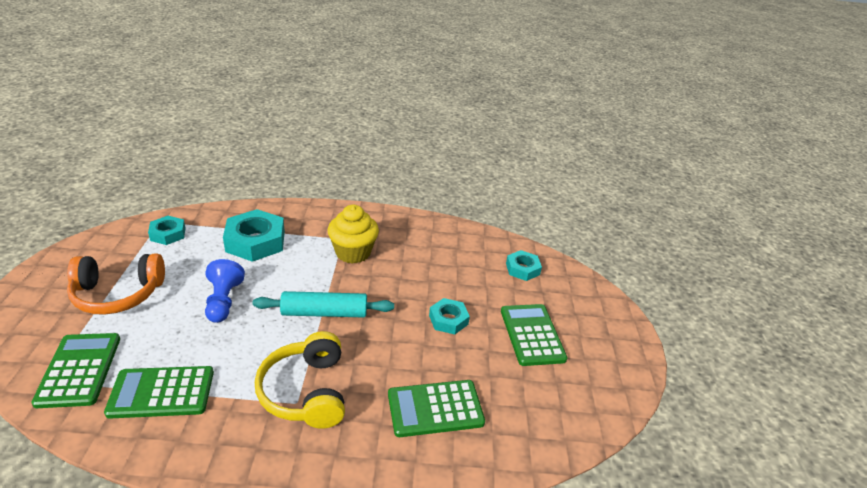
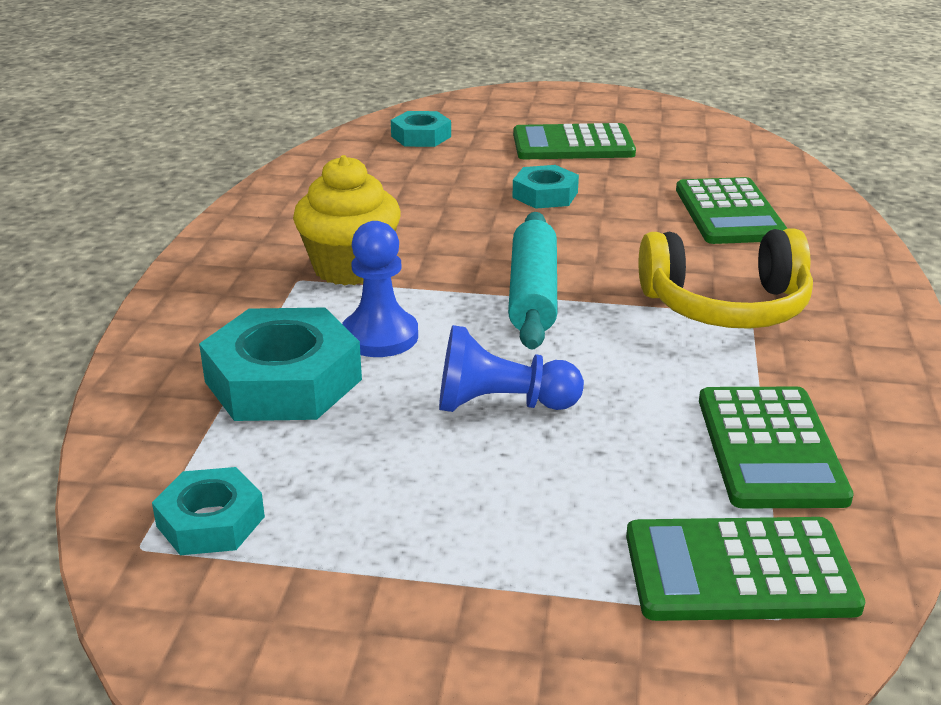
camera: 80 degrees left, 5 degrees down
(118, 294) = (472, 565): orange headphones -> none
(287, 264) = (380, 336): none -> blue pawn

